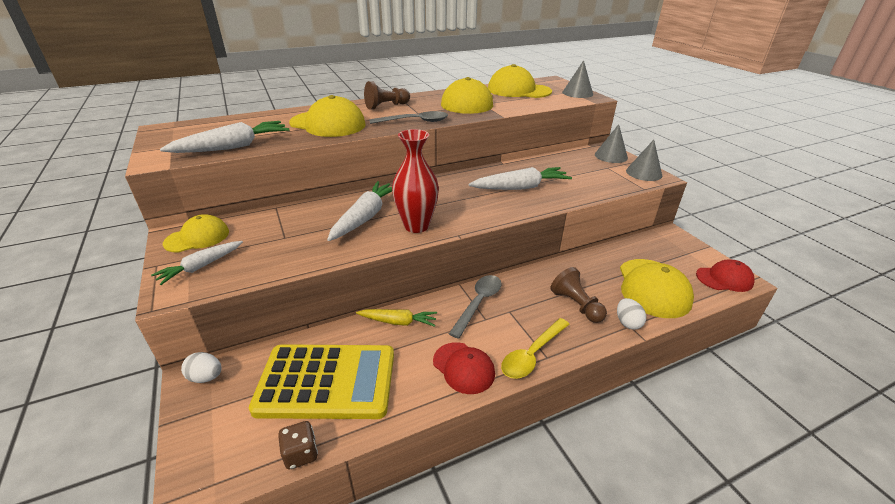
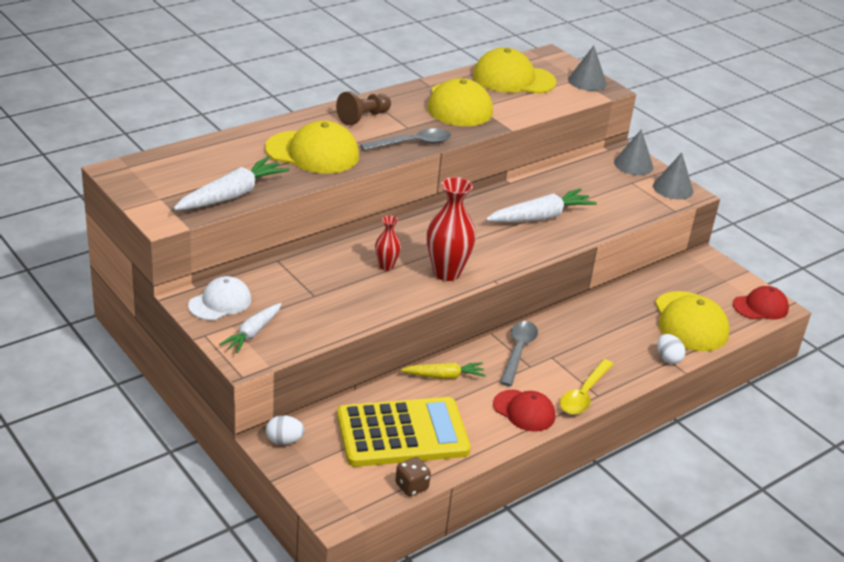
camera: 15 degrees left, 0 degrees up
(197, 237) = (220, 302): yellow cap -> white cap
(365, 217) = (386, 266): white carrot -> red vase
(576, 305) = (616, 345): brown pawn -> none

